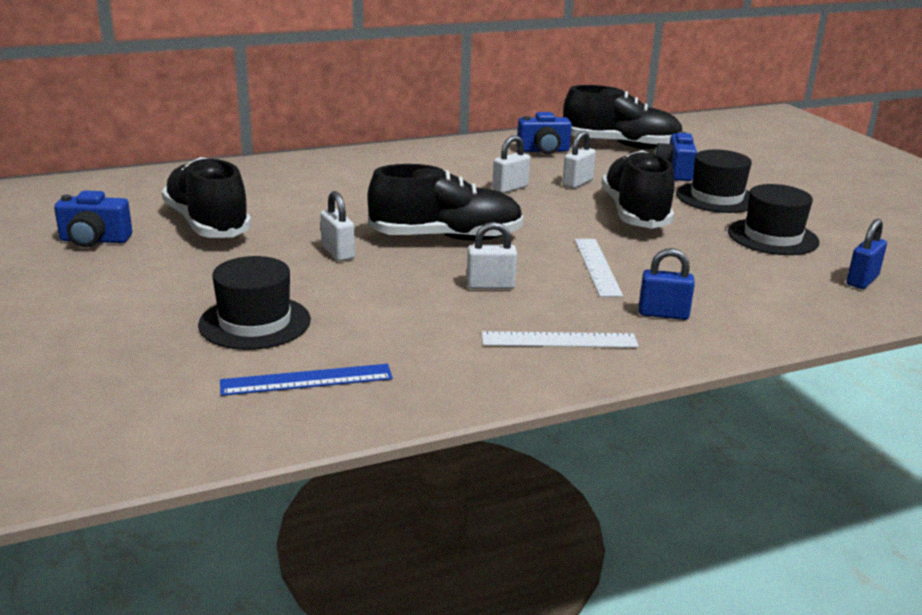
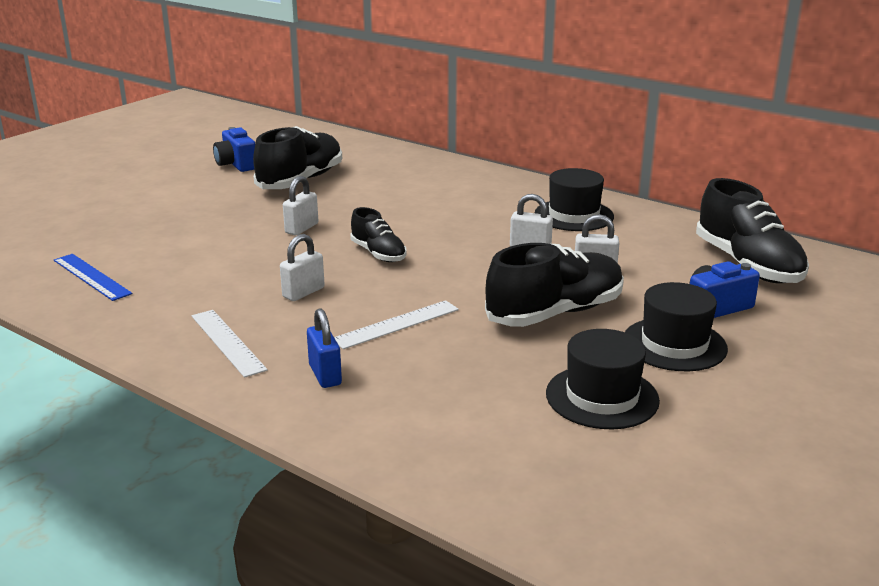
camera: 60 degrees right, 0 degrees up
(255, 322) = (160, 239): black hat -> black hat (574, 215)
(446, 238) = (378, 254): black shoe -> black shoe, size x0.56
(490, 285) = (303, 292): white padlock -> white padlock turned 75 degrees clockwise
(543, 151) = (658, 236): blue camera -> none
(862, 280) = (545, 473): blue padlock -> none

